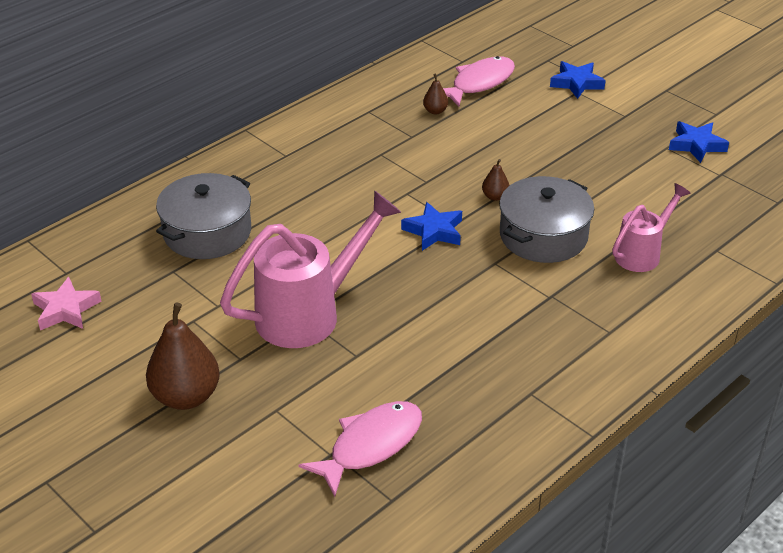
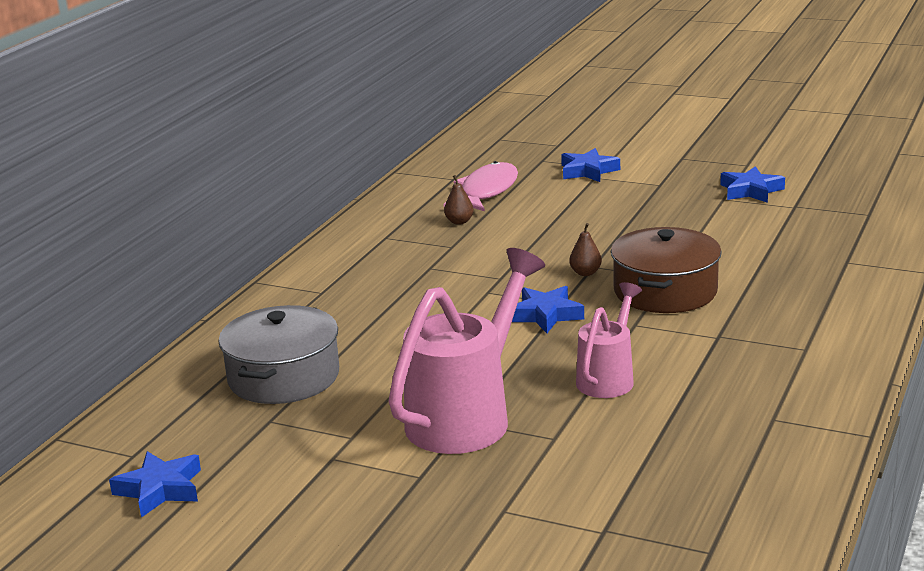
camera: 20 degrees left, 15 degrees down
(66, 310) = (160, 489): pink star -> blue star
(186, 396) = (383, 528): brown pear -> none
(370, 445) = (642, 511): pink fish -> none
(543, 236) = (665, 291): grey pot -> brown pot
(642, 253) = (778, 281): pink watering can -> pink watering can (608, 378)

